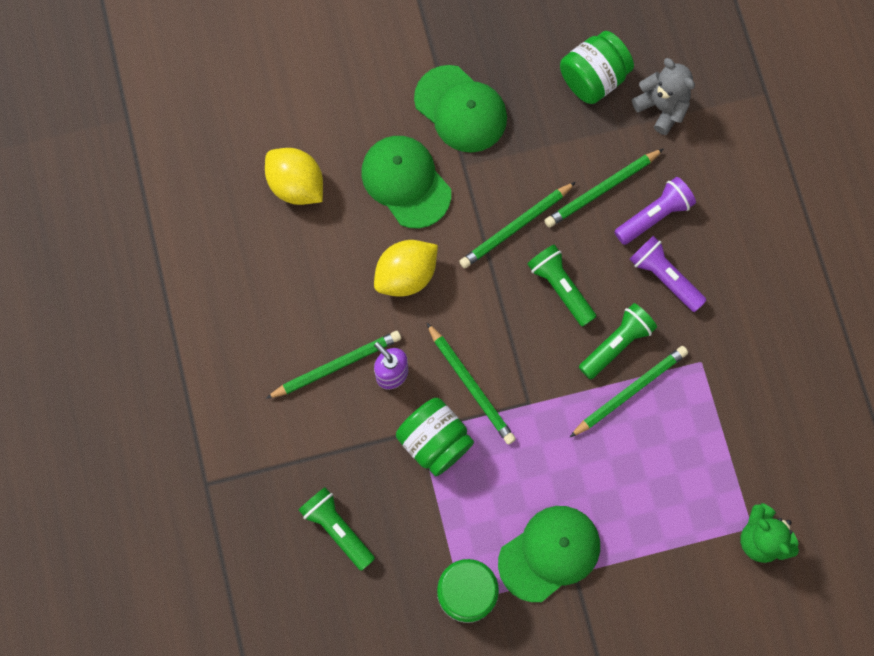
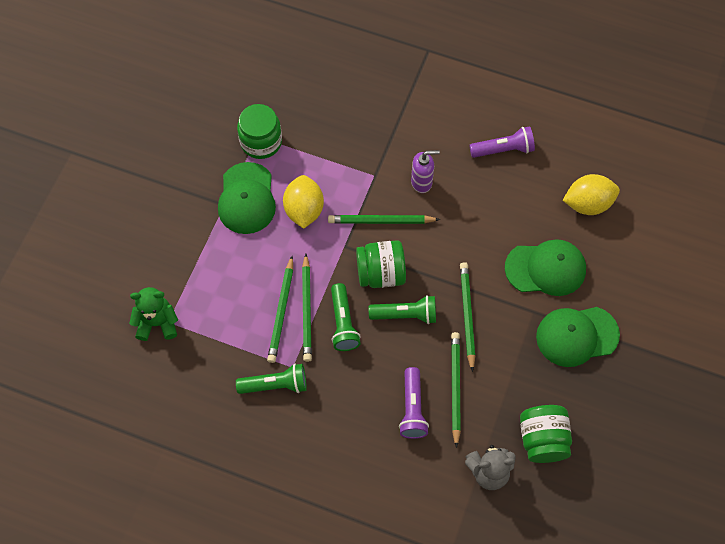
camera: 125 degrees right, 10 degrees down
(336, 365) = (449, 156): green pencil -> green pencil (281, 311)
(337, 528) = (350, 99): green flashlight -> green flashlight (275, 385)
(406, 275) = (480, 229): yellow lemon -> yellow lemon (304, 210)
(435, 441) = (362, 180): green jar -> green jar (381, 273)
(664, 277) = (365, 384): purple flashlight -> purple flashlight (503, 149)

